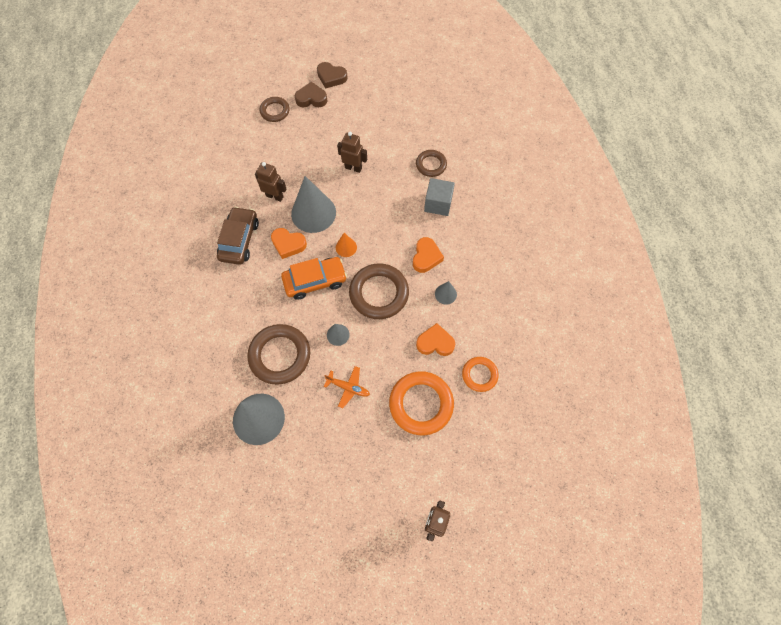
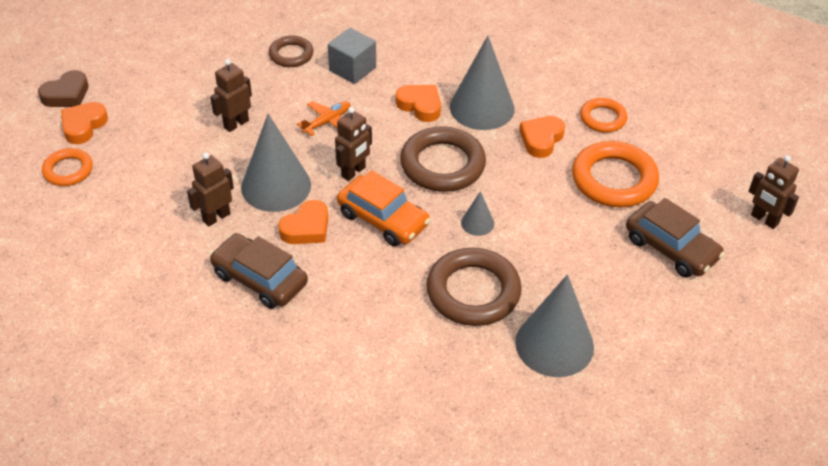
camera: 65 degrees left, 20 degrees down
(275, 111) = (68, 170): brown ring -> orange ring
(311, 98) = (83, 126): brown heart -> orange heart
(315, 281) = (383, 219): orange car -> orange car turned 120 degrees clockwise
(346, 247) = (353, 172): orange cone -> brown robot
(348, 387) = (557, 238): orange plane -> orange plane (327, 122)
(374, 464) = (671, 248): none -> brown car
(445, 294) = (482, 107): grey cone -> grey cone, size x2.15

